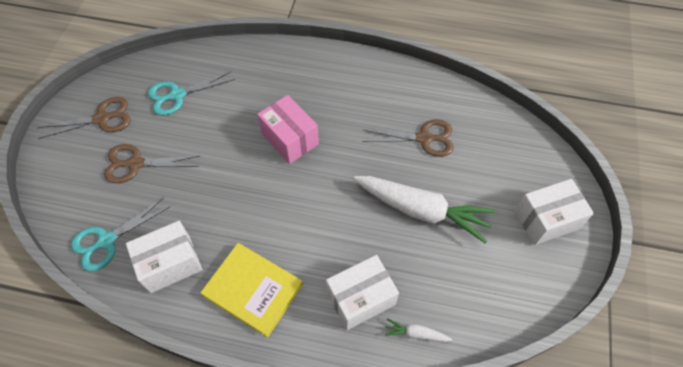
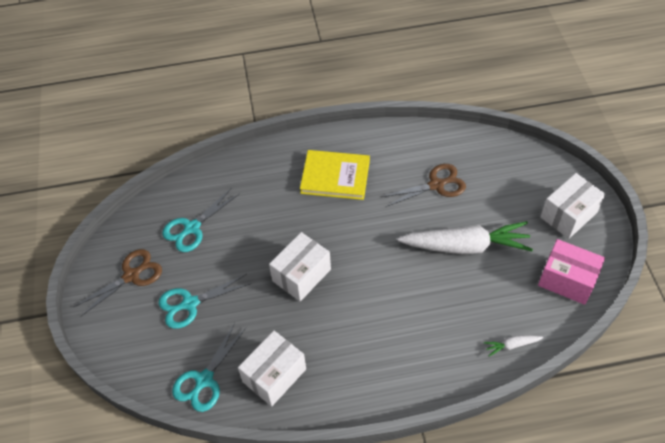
camera: 20 degrees left, 5 degrees down
(135, 164) = (190, 304): brown scissors -> turquoise scissors
(253, 290) = (359, 367): yellow book -> yellow book (335, 177)
(290, 139) = (320, 228): pink box -> pink box (567, 280)
(361, 298) = (453, 336): white box -> white box (301, 275)

